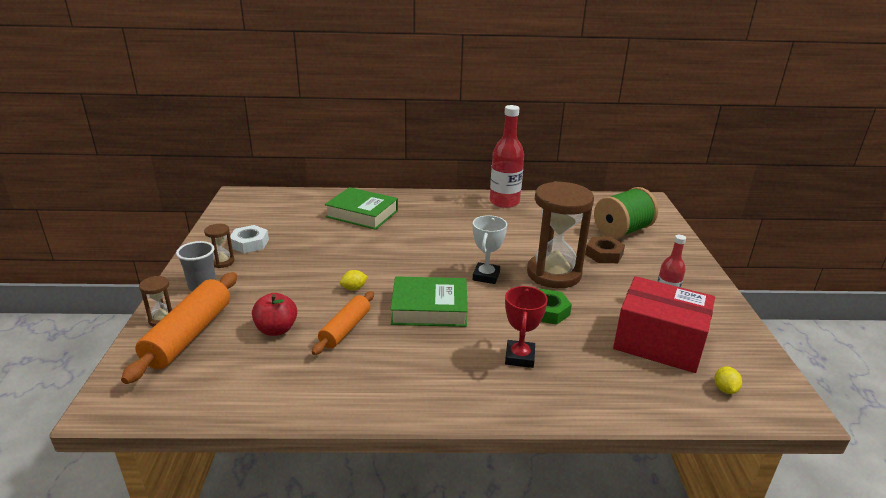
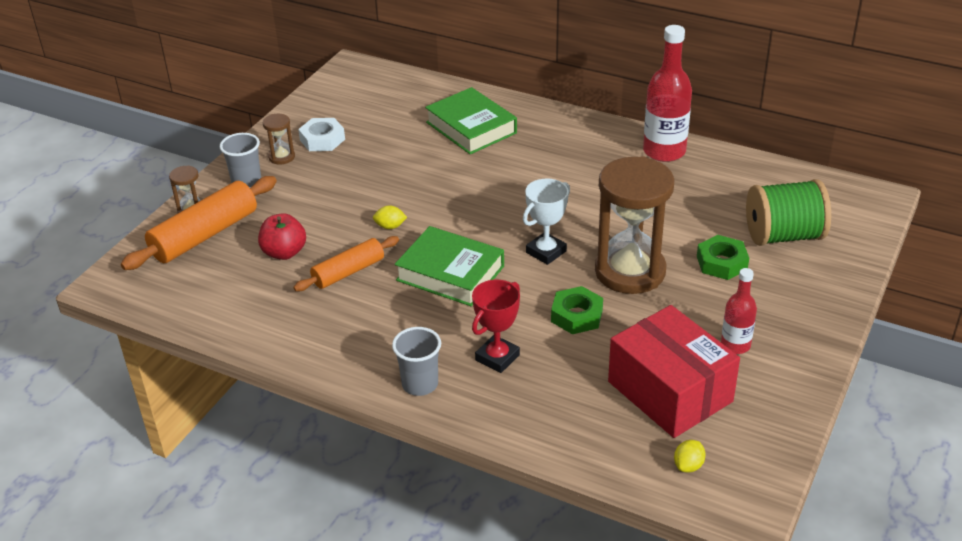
camera: 30 degrees right, 10 degrees up
(478, 397) = (420, 384): none -> grey cup
(604, 254) = (721, 263): brown nut -> green nut

